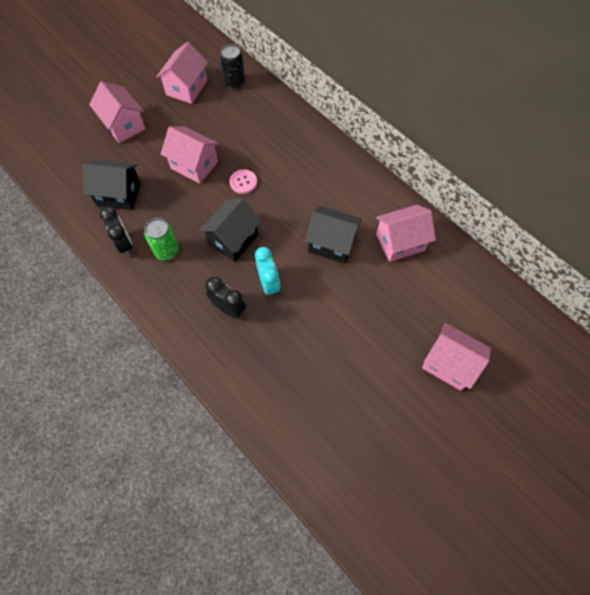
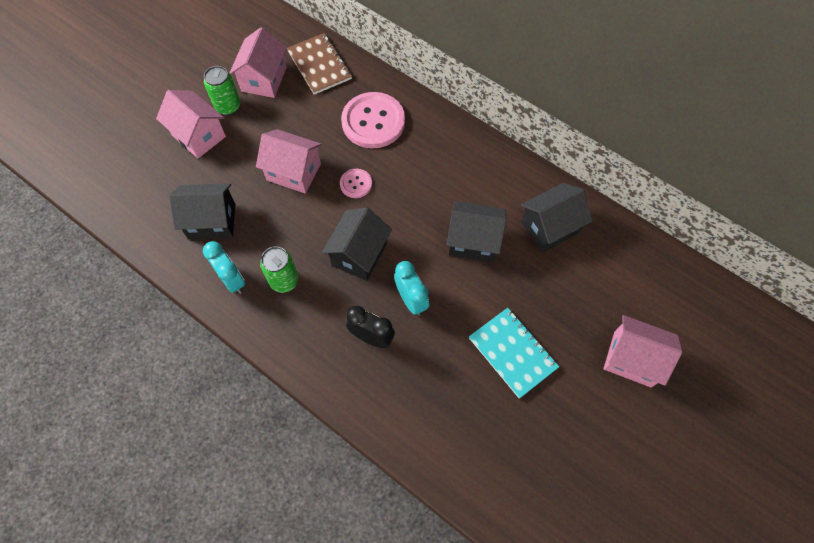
camera: 10 degrees left, 0 degrees up
(124, 244) = (232, 280): black clock -> turquoise clock
(152, 105) = (228, 106): none -> green can
(234, 83) = (319, 65): black can -> brown notebook
(269, 134) = (373, 122): none -> pink button
(345, 341) = (512, 353): none -> turquoise notebook
(400, 242) = (550, 227): pink house -> black house

